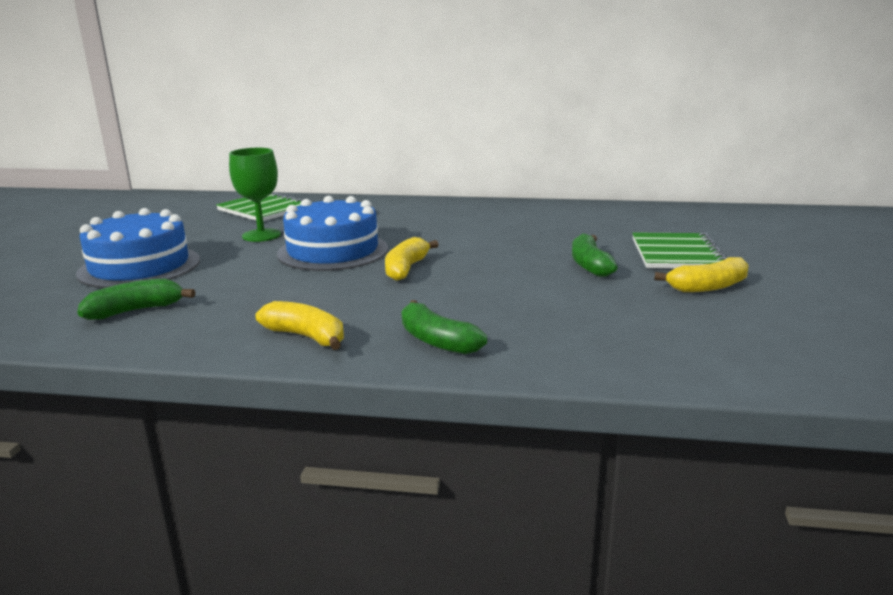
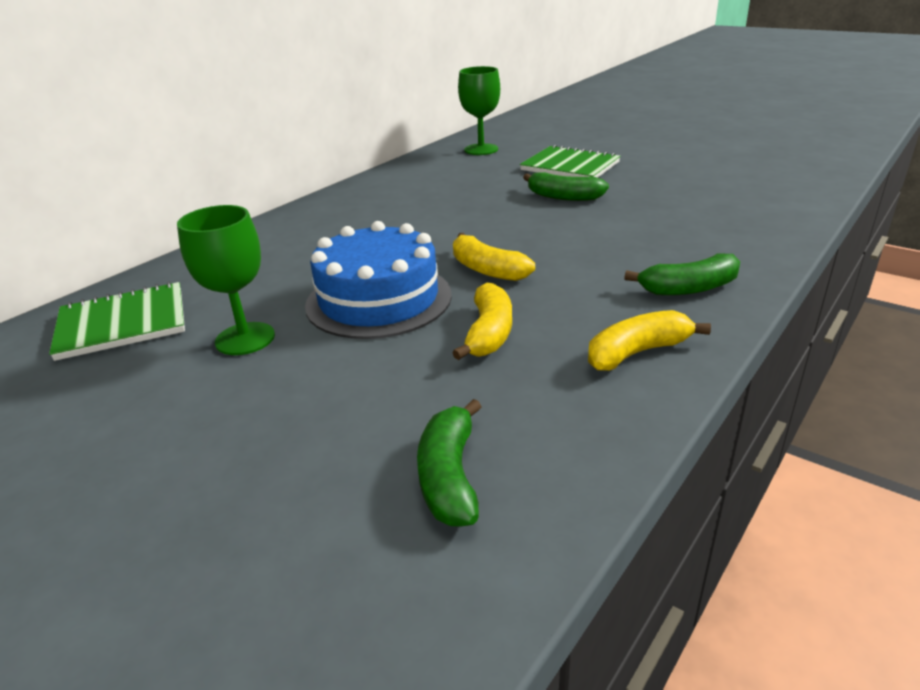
camera: 60 degrees left, 10 degrees up
(139, 266) = (245, 462): blue cake -> none
(664, 217) = (481, 149): none -> green goblet
(708, 287) = (647, 174): yellow banana -> yellow banana (489, 333)

